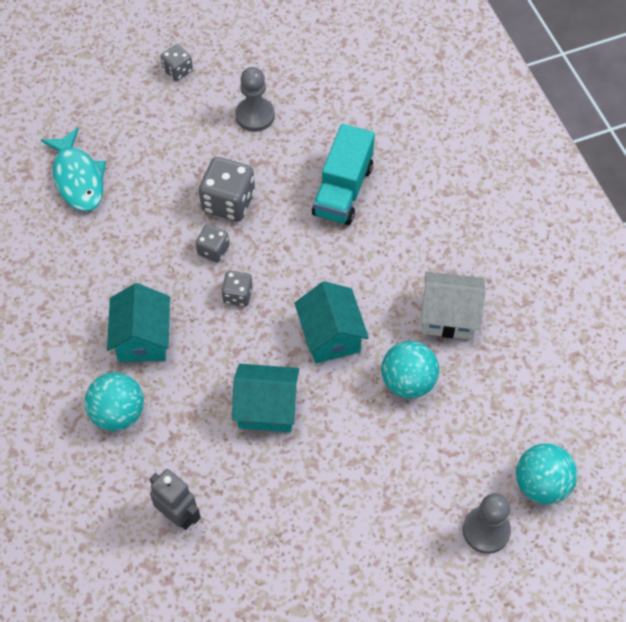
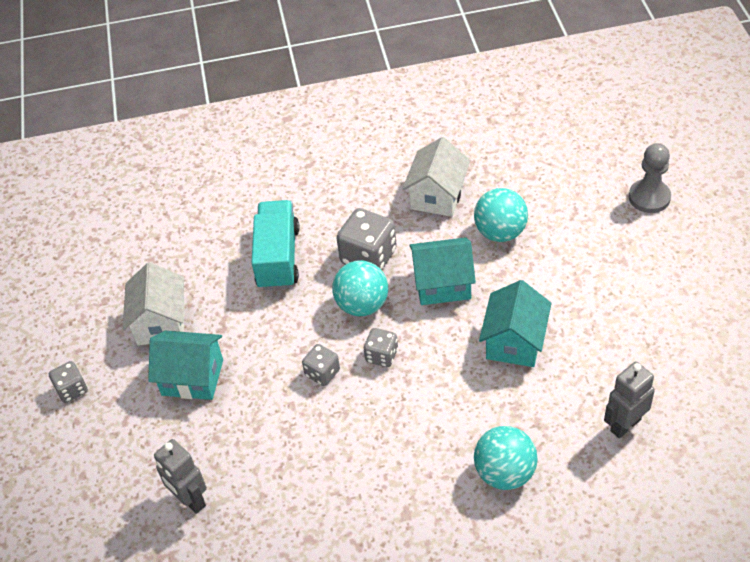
camera: 75 degrees left, 10 degrees down
(78, 178) = (190, 500): turquoise fish -> grey robot
(143, 338) = (418, 445): turquoise house -> turquoise house (192, 377)
(228, 202) = (265, 355): grey dice -> grey dice (368, 257)
(255, 115) = (161, 322): grey pawn -> white house
(343, 190) = (278, 258): turquoise truck -> turquoise truck turned 120 degrees counterclockwise
(541, 484) = (608, 157): turquoise ball -> turquoise ball (362, 305)

